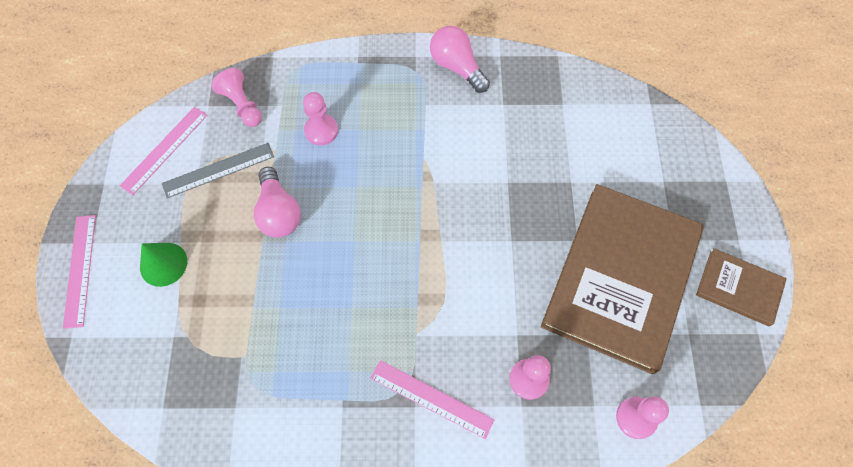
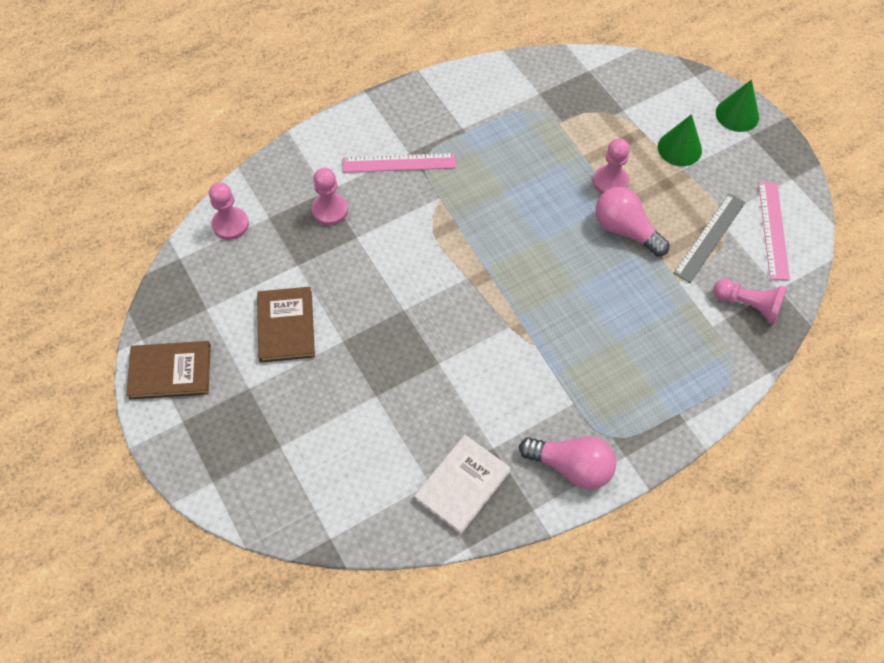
camera: 150 degrees right, 5 degrees down
(80, 270) = (737, 114): pink ruler -> green cone
(321, 130) = (652, 320): pink pawn -> pink pawn (610, 182)
(540, 92) = (462, 485): none -> white book
(621, 278) = (286, 326): brown book -> brown book, size x0.46

